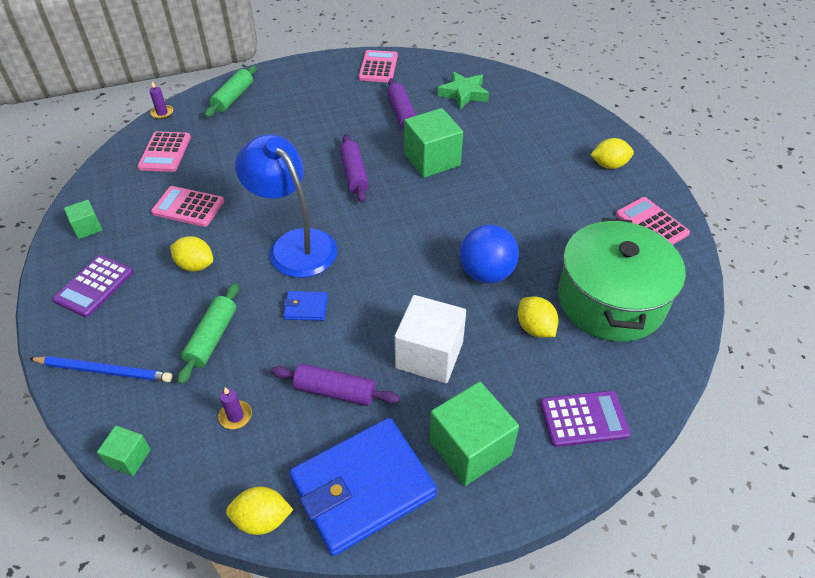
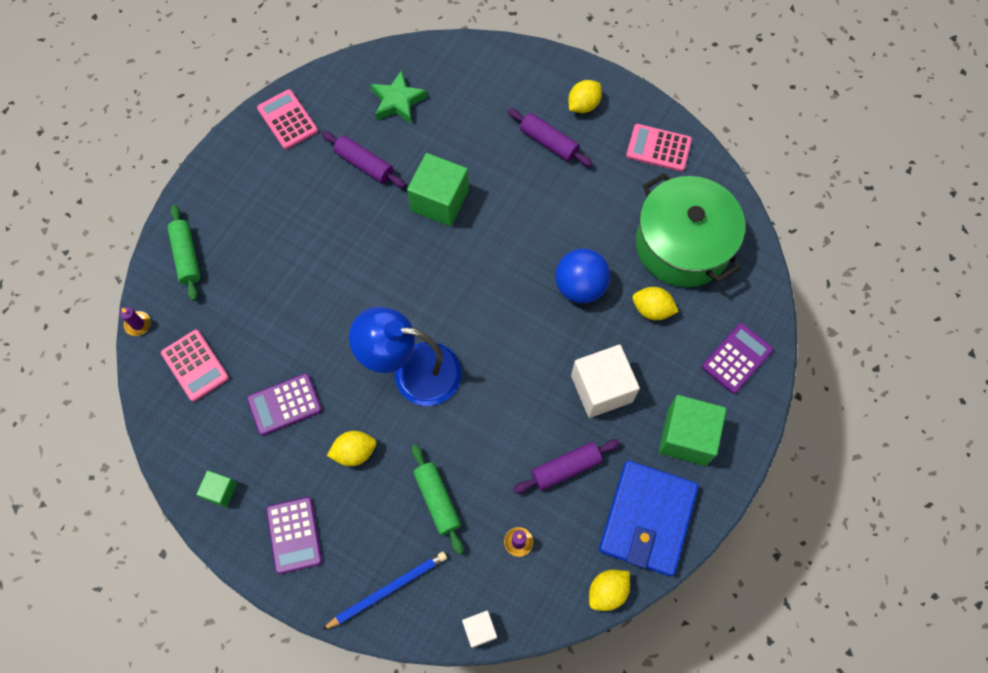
camera: 40 degrees left, 20 degrees up
(129, 458) = (479, 630): green cube -> white cube
(188, 207) = (284, 404): pink calculator -> purple calculator
(306, 308) = (479, 420): blue wallet -> none
(354, 174) = (390, 264): purple rolling pin -> purple rolling pin (549, 142)

